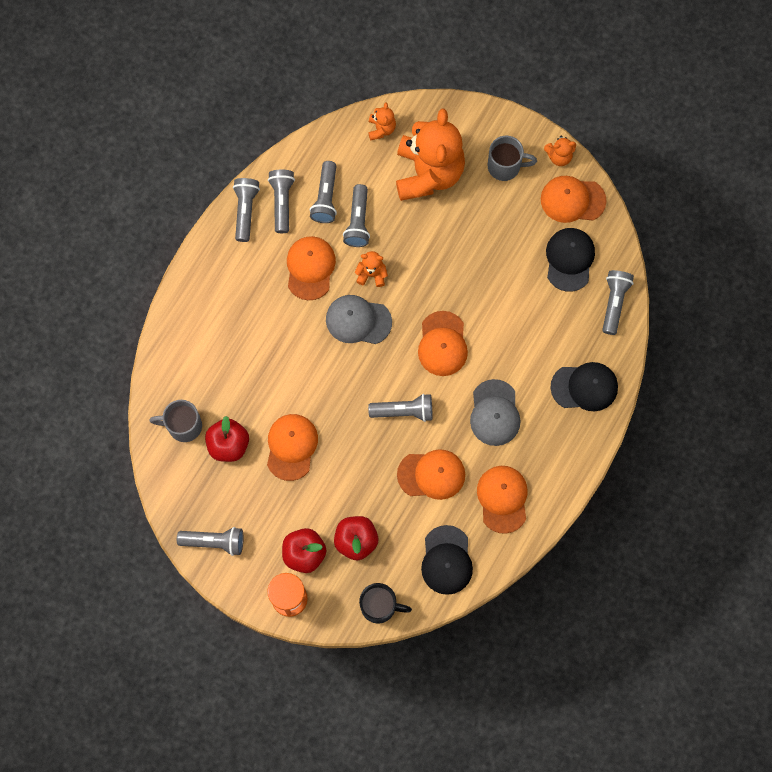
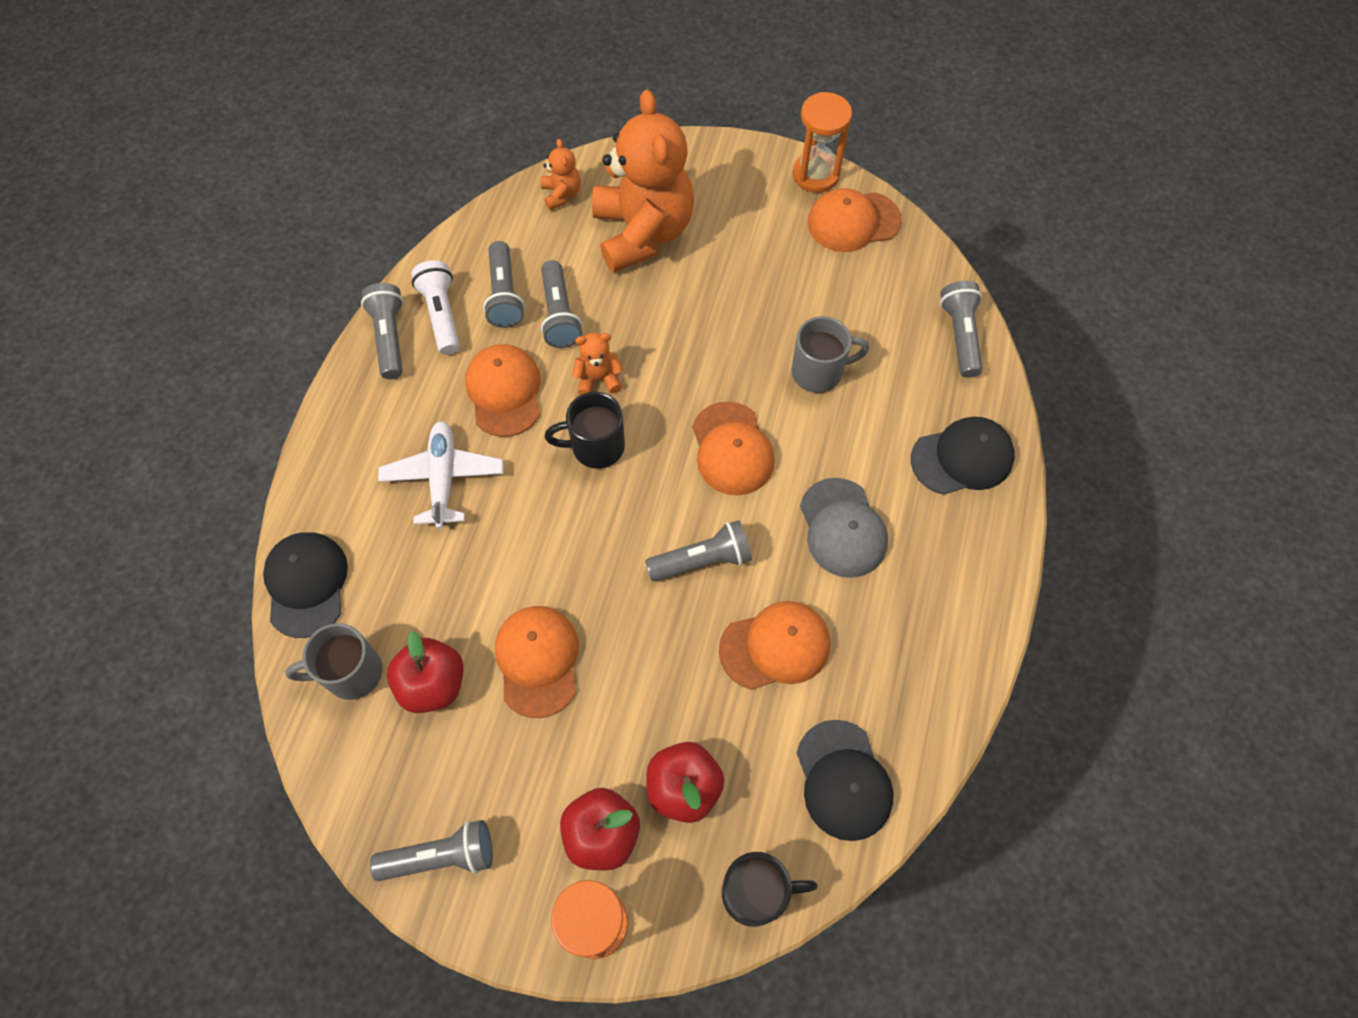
camera: 15 degrees left, 10 degrees down
(260, 318) = (443, 478): none -> white plane
(282, 202) = (441, 315): grey flashlight -> white flashlight
(358, 320) = (595, 447): grey cap -> black mug
(502, 499) = (899, 655): orange cap -> none
(505, 166) = (747, 202): grey mug -> grey mug (819, 372)
(559, 156) = (815, 174): orange teddy bear -> orange hourglass
(569, 259) = (876, 295): black cap -> black cap (306, 584)

